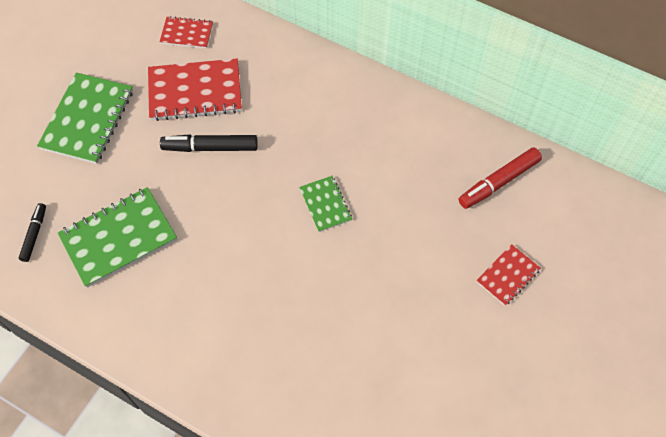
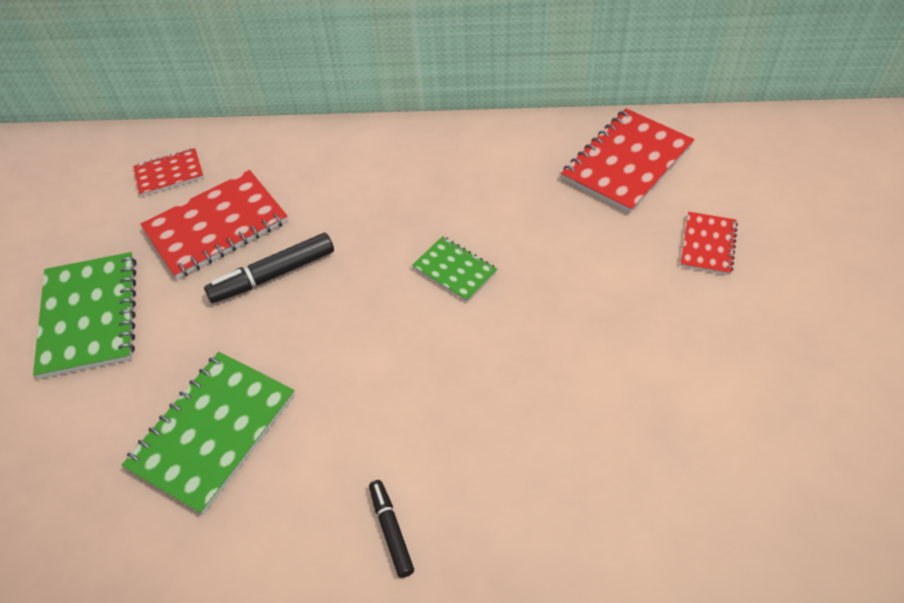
camera: 25 degrees left, 10 degrees down
(34, 234) = (86, 487): black marker -> black marker (391, 531)
(499, 182) = (627, 162): red marker -> red notebook

